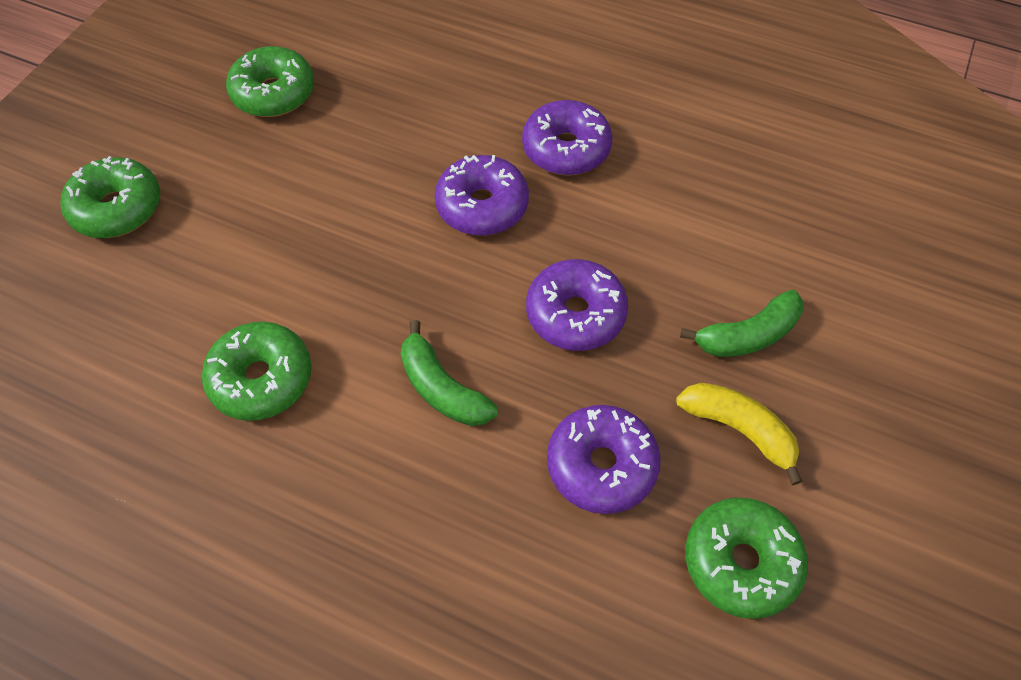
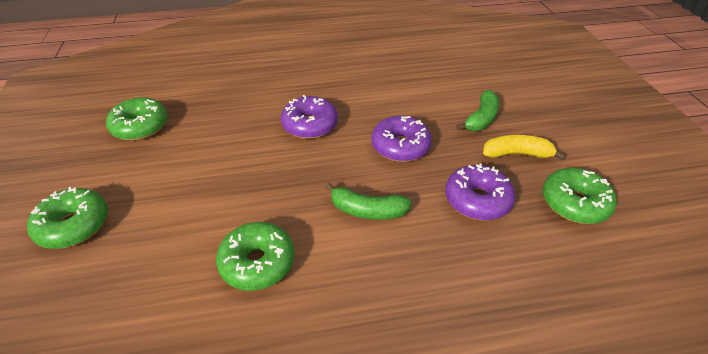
camera: 35 degrees left, 15 degrees down
(566, 149) = (329, 87): purple donut -> none

